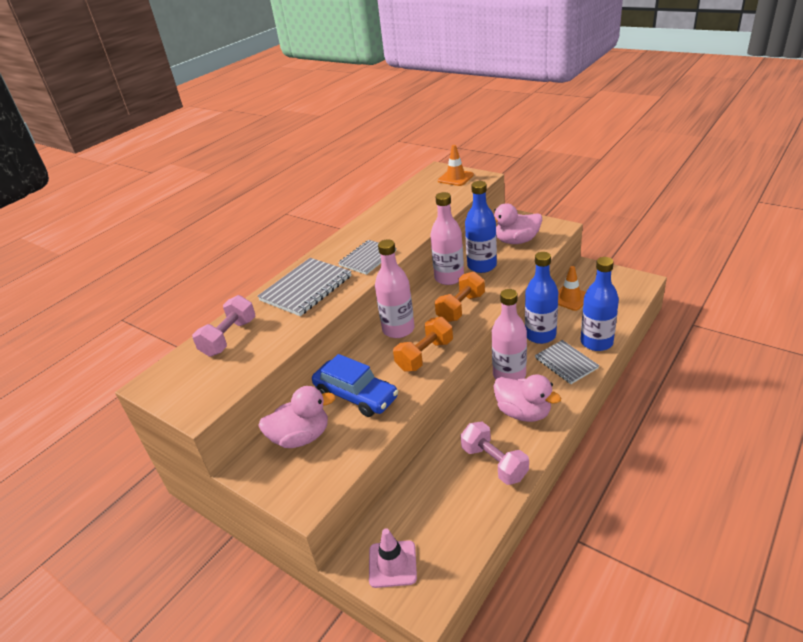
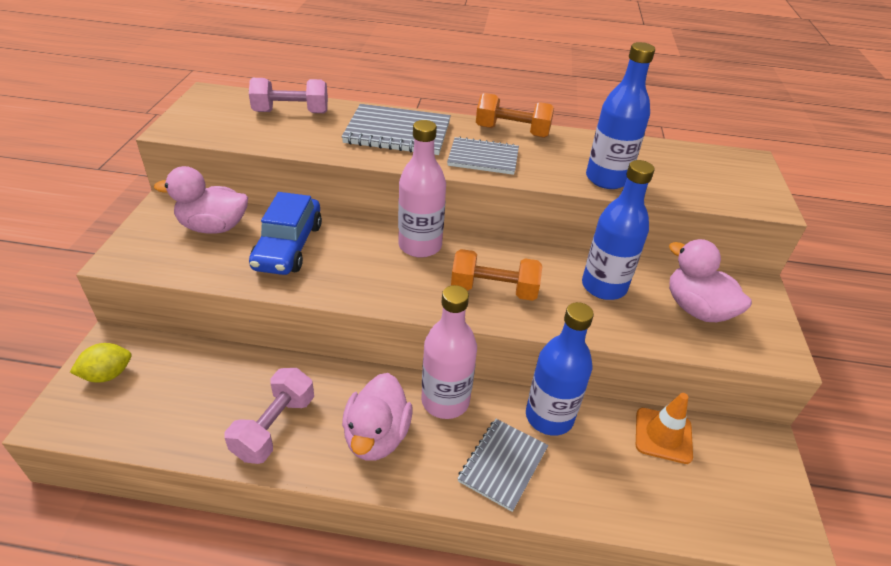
camera: 55 degrees right, 5 degrees up
(301, 437) = (213, 227): pink duck -> pink duck turned 135 degrees clockwise
(392, 564) = (108, 374): pink traffic cone -> yellow lemon
(425, 355) = (380, 282): orange dumbbell -> orange dumbbell (512, 131)
(449, 278) = (553, 261): pink bottle -> none
(455, 178) = (742, 181): orange traffic cone -> none
(596, 342) = (574, 497): blue bottle -> blue bottle (607, 179)

